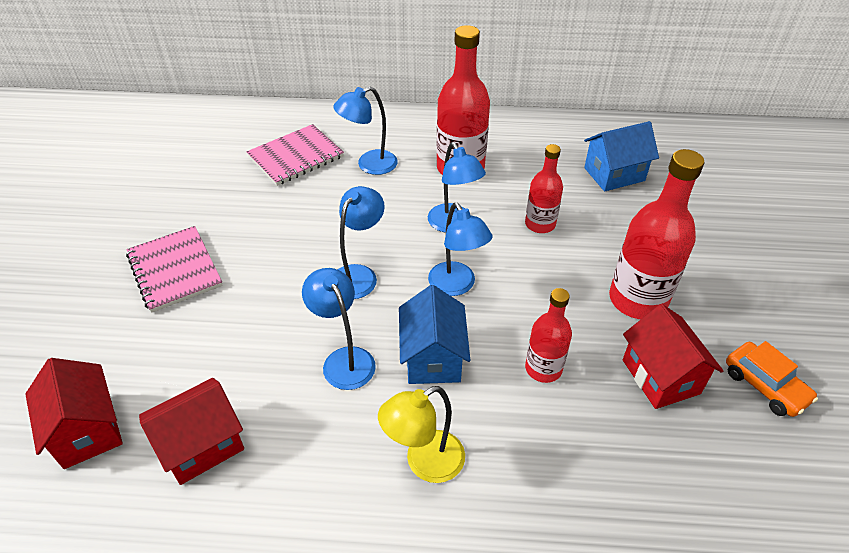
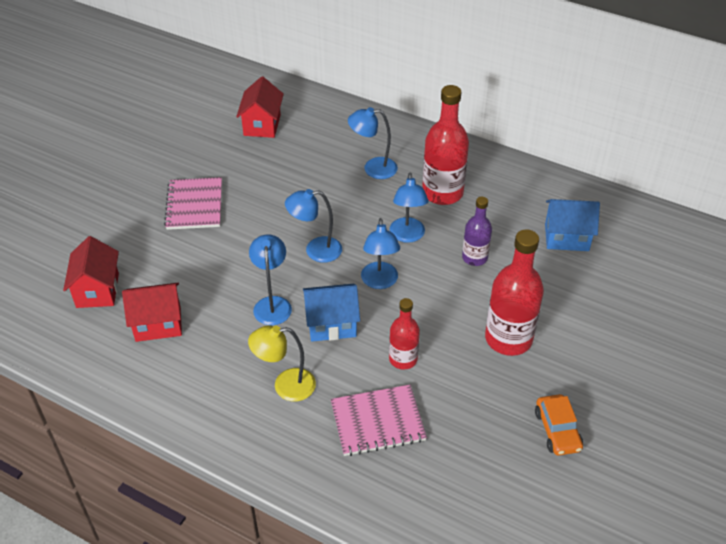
camera: 25 degrees right, 0 degrees up
(296, 157) = (321, 144): pink notebook -> pink notebook (377, 421)
(359, 275) = (315, 250): blue lamp -> blue lamp turned 150 degrees counterclockwise
(433, 358) = (331, 324): blue house -> blue house turned 60 degrees clockwise
(540, 224) = (474, 257): red bottle -> purple bottle
(660, 376) = (483, 395): red house -> red house (262, 125)

